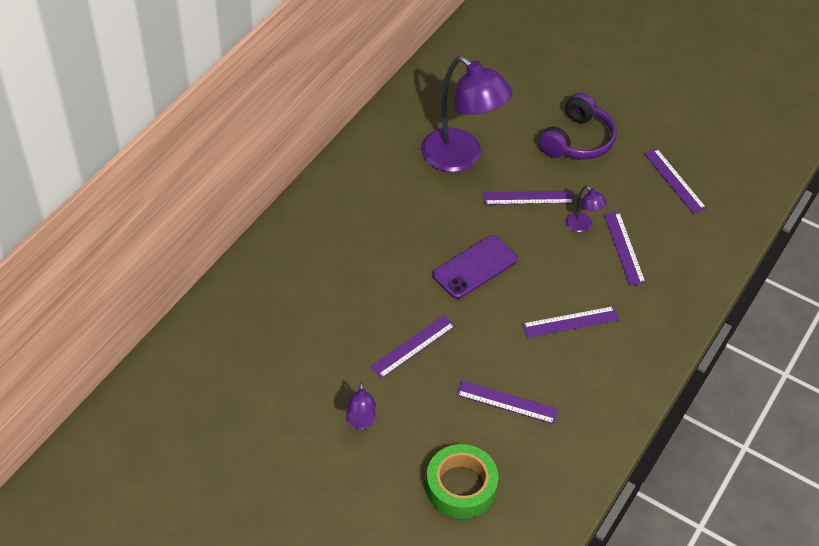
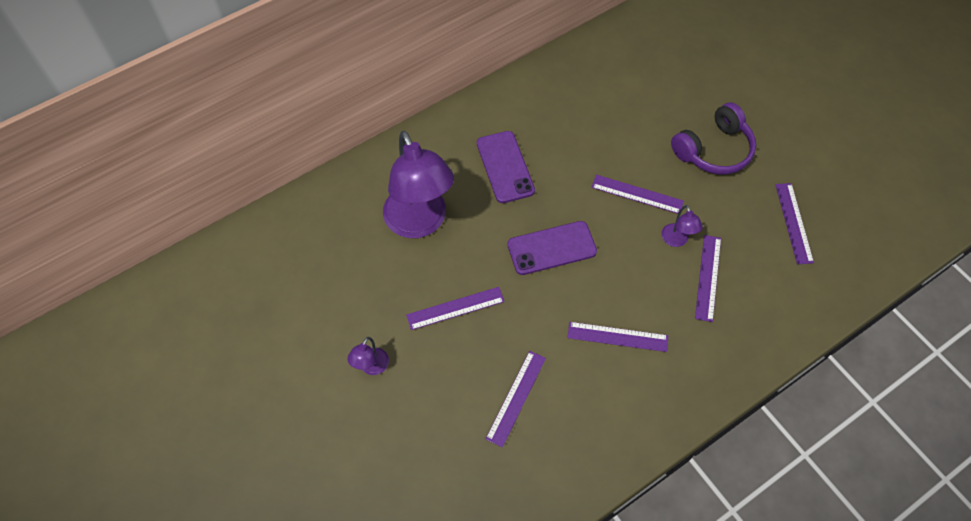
camera: 25 degrees right, 10 degrees up
(396, 211) = (505, 167): none -> purple phone
(461, 158) = (591, 133): purple lamp -> purple lamp (420, 223)
(461, 486) = (431, 468): green tape -> none
(507, 402) = (516, 398): purple ruler -> purple ruler turned 75 degrees clockwise

